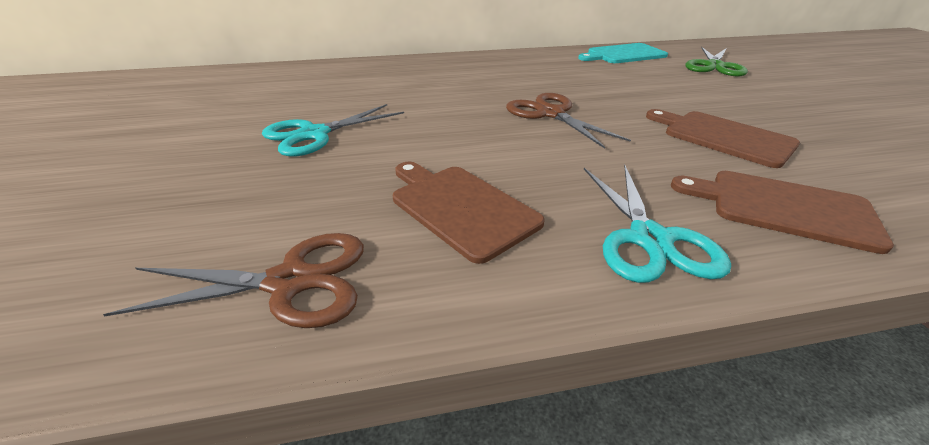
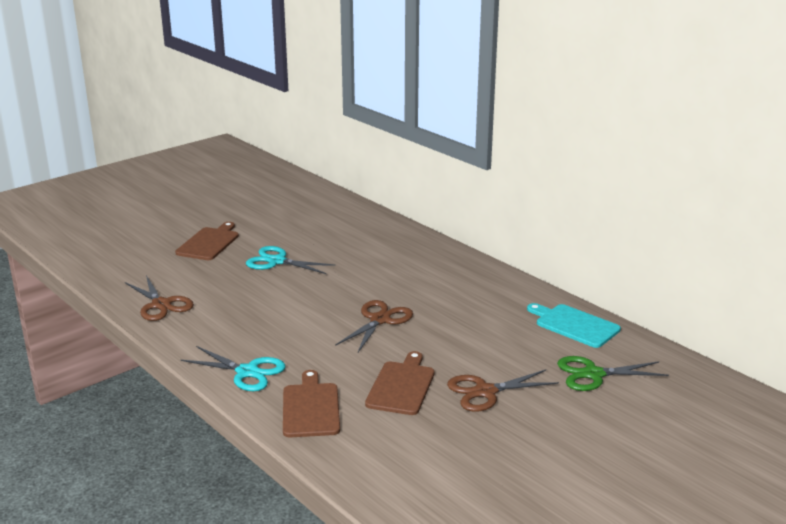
camera: 60 degrees right, 10 degrees down
(460, 207) = (237, 321): brown cutting board -> brown cutting board (209, 243)
(649, 239) = (247, 372): turquoise scissors -> turquoise scissors turned 120 degrees counterclockwise
(742, 104) = (485, 392): none -> brown scissors

